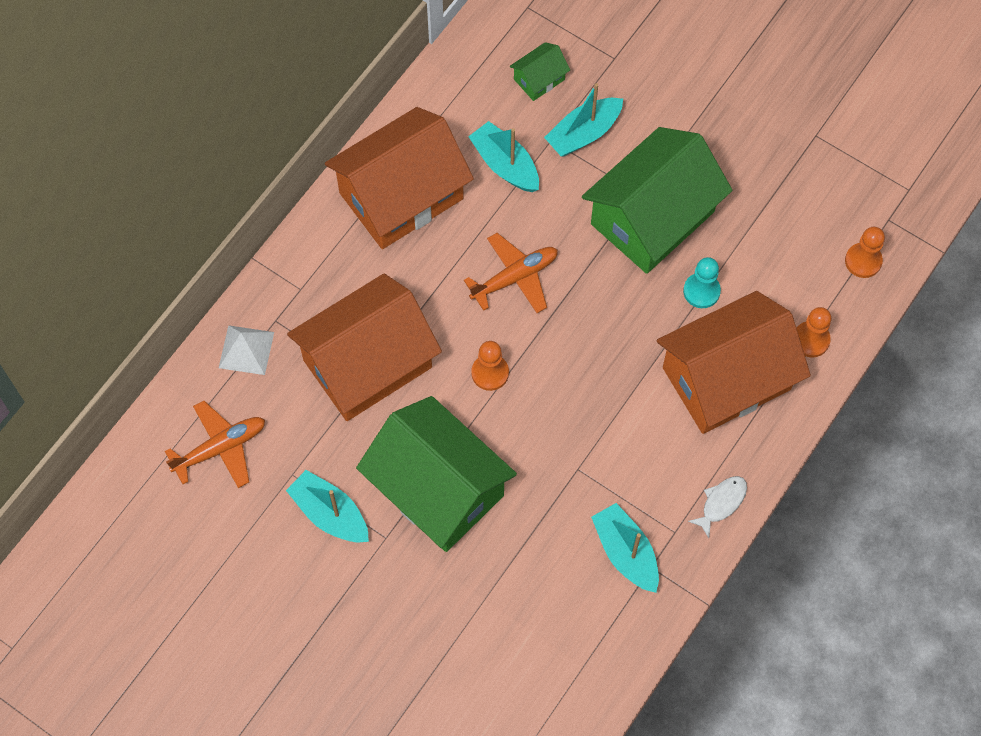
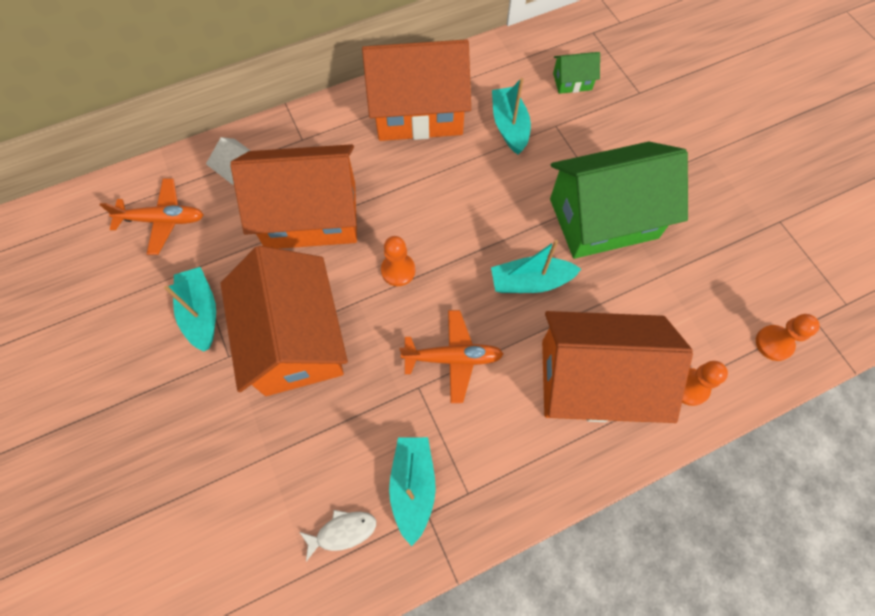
camera: 30 degrees right, 0 degrees up
(437, 489) = (295, 340): green house -> orange house
(515, 277) = (465, 209): orange plane -> orange plane (453, 358)
(583, 133) = (584, 132): turquoise boat -> turquoise boat (530, 282)
(701, 291) = (612, 295): turquoise pawn -> none
(721, 503) = (526, 491): white fish -> white fish (343, 531)

